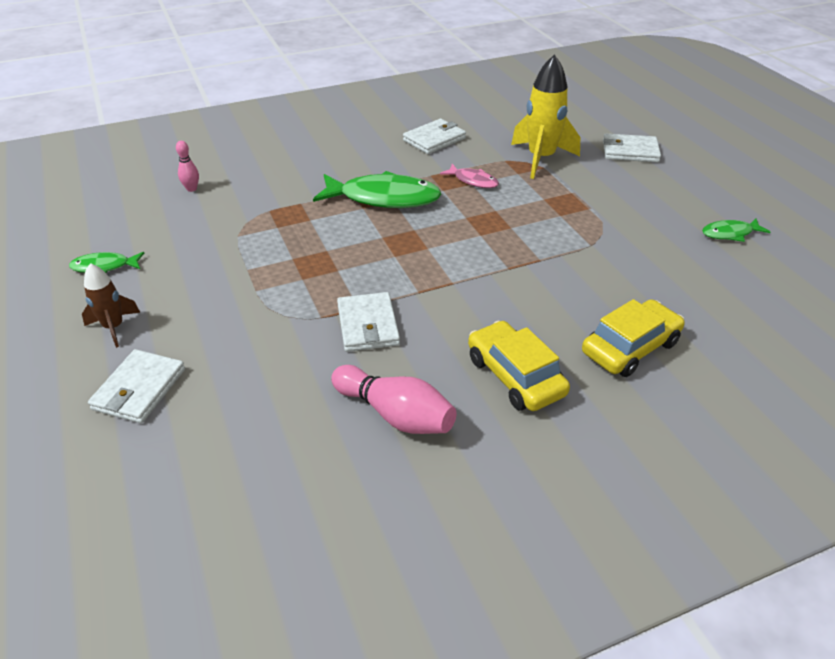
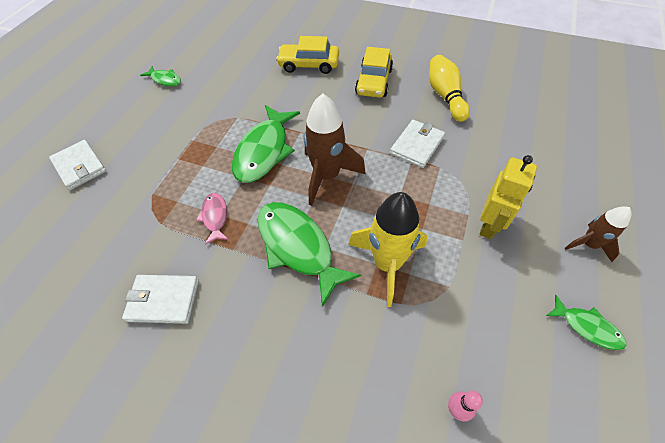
camera: 135 degrees left, 15 degrees up
(139, 389) = (579, 183): white wallet -> none
(228, 293) = (489, 225): none -> yellow robot
(395, 415) = (445, 96): pink bowling pin -> yellow bowling pin
(425, 249) = (327, 176): none -> brown rocket
(513, 235) = (264, 151): none -> green fish
(541, 159) = (138, 204): yellow rocket -> yellow rocket (387, 264)

